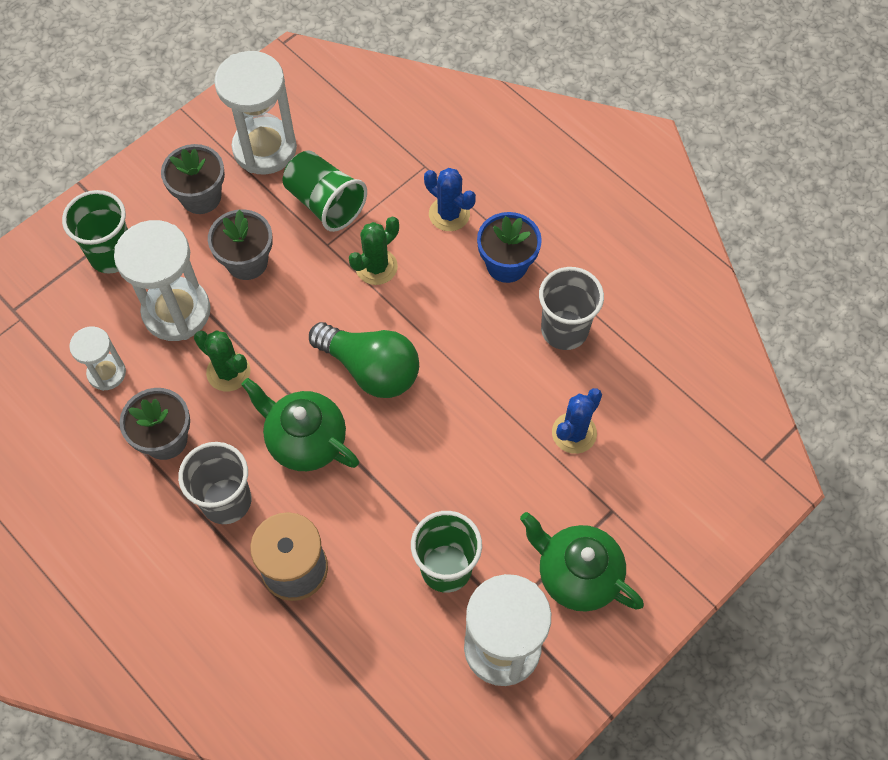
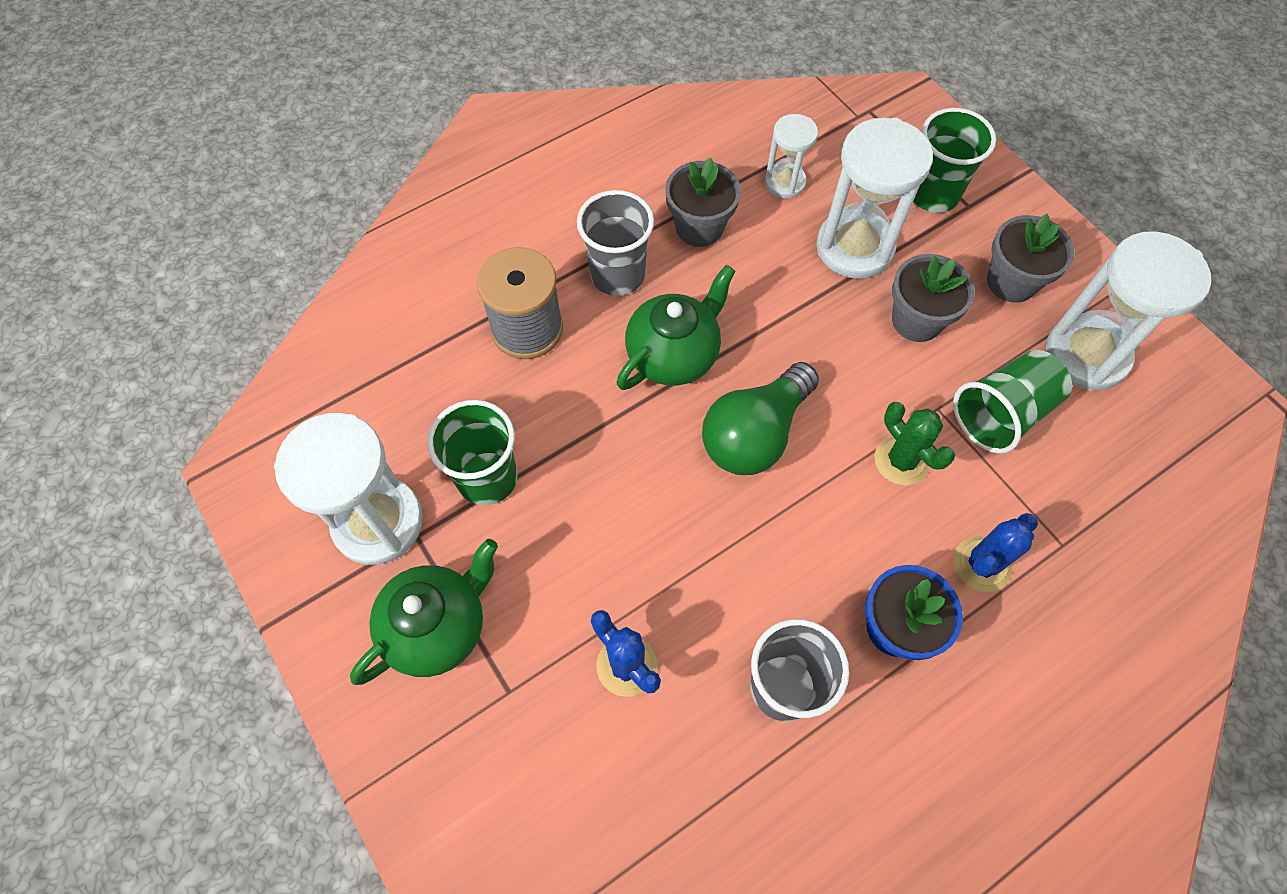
camera: 100 degrees right, 0 degrees up
(228, 372) = (771, 289): green cactus -> none

